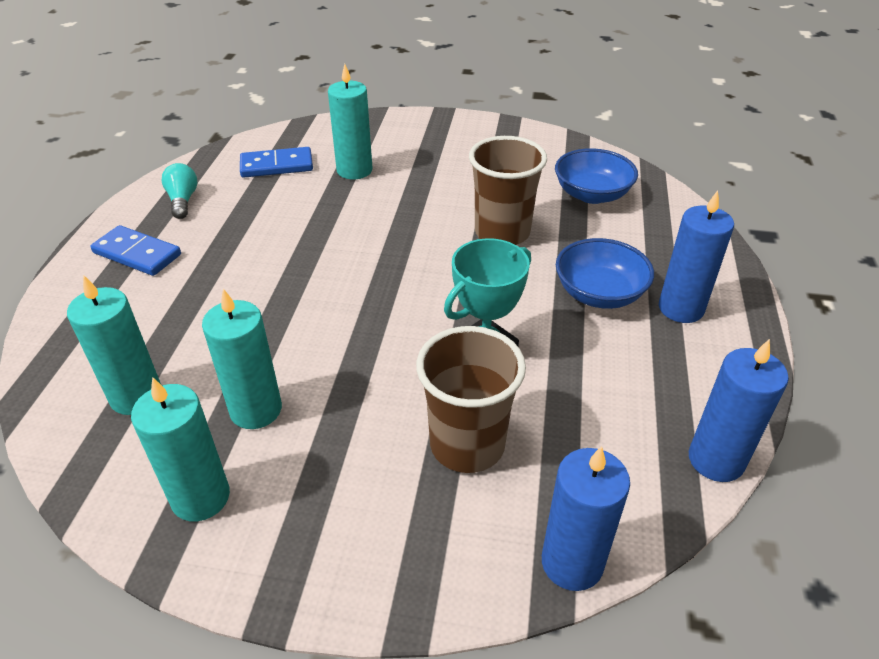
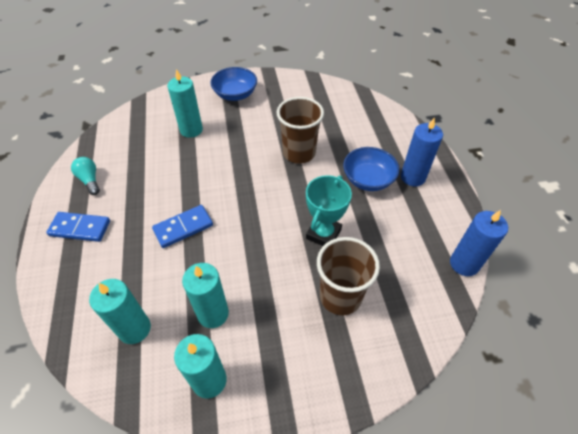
camera: 20 degrees left, 10 degrees up
(277, 166) = (139, 138): blue domino -> blue domino (183, 228)
(572, 563) = (421, 346): blue candle -> none
(592, 194) = (337, 114): blue bowl -> blue bowl (235, 94)

